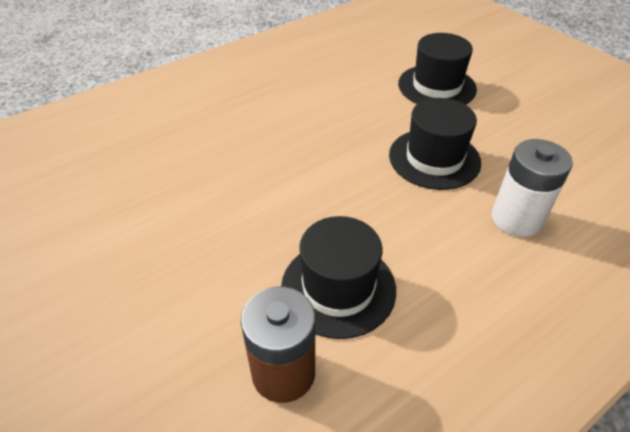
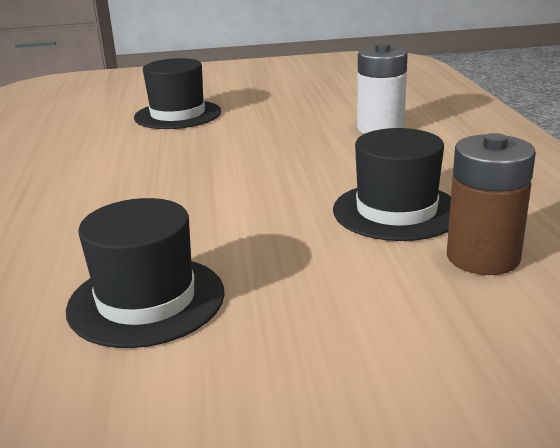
camera: 60 degrees left, 20 degrees down
(434, 158) = (274, 138): black hat -> black hat (146, 300)

